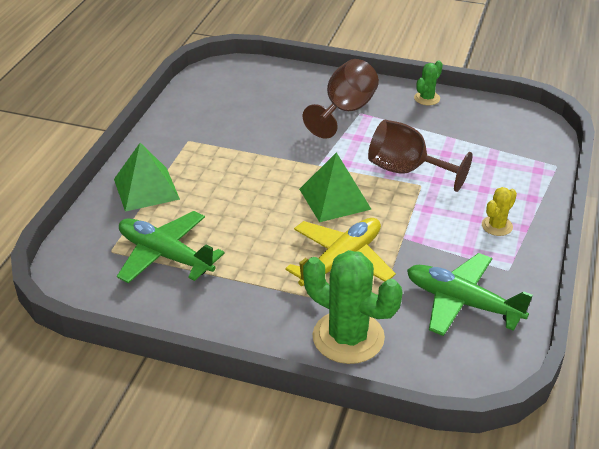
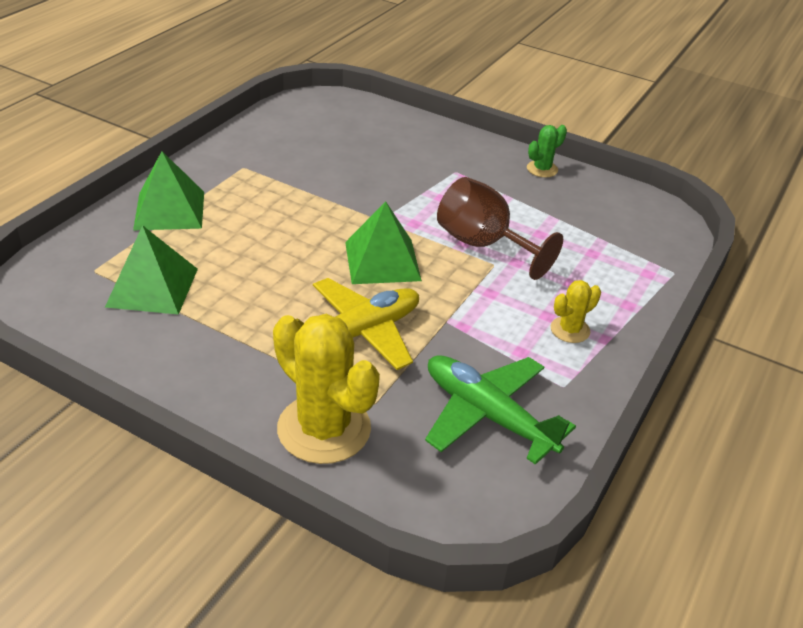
camera: 10 degrees right, 0 degrees up
(165, 255) = (152, 287): green plane -> green pyramid
(345, 111) = (439, 166): brown goblet -> none
(348, 337) = (324, 429): green cactus -> yellow cactus

